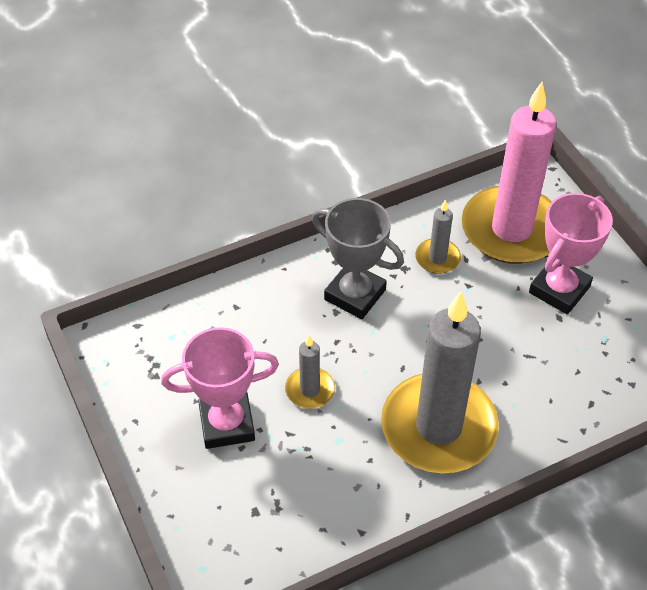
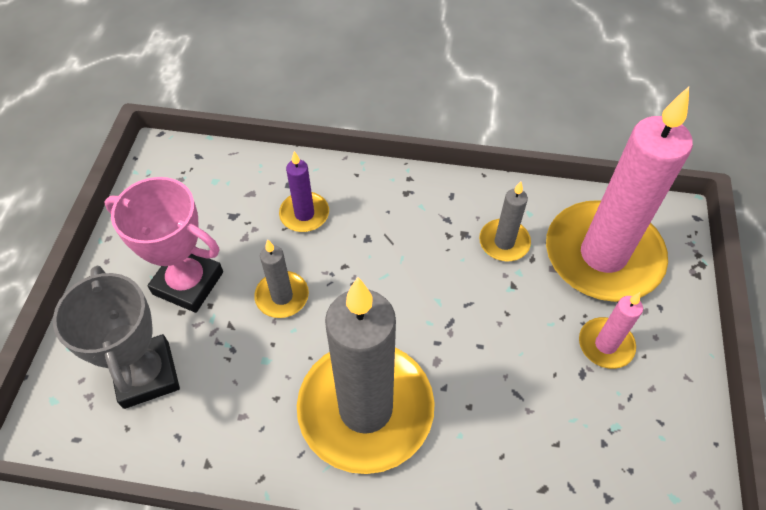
camera: 35 degrees right, 5 degrees up
(271, 321) = (304, 214): none -> purple candle
(355, 294) = (397, 232): grey trophy -> grey trophy (146, 374)
(559, 289) = (605, 344): pink trophy -> pink candle

